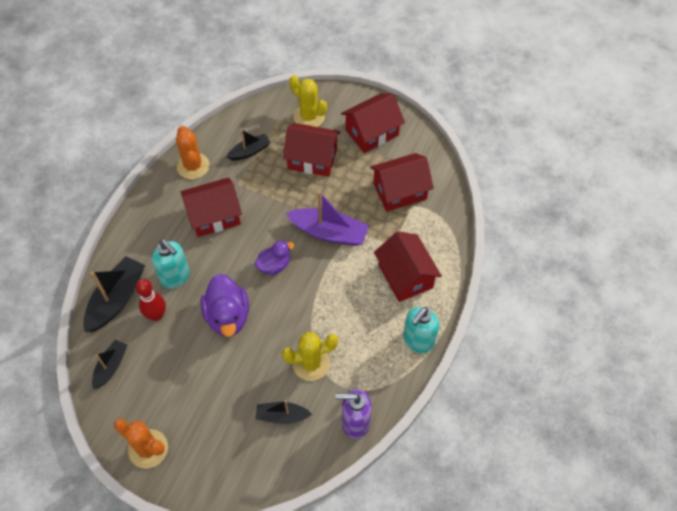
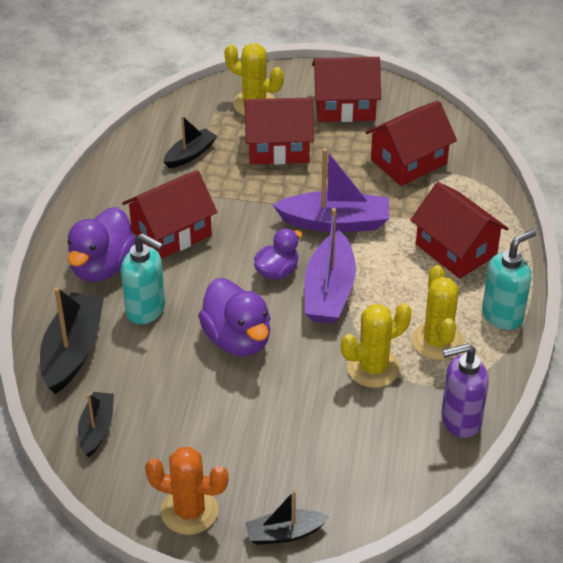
camera: 15 degrees left, 15 degrees down
(157, 315) = (137, 358): red bowling pin -> none
(159, 234) = (102, 267): none -> purple duck
(193, 166) = (118, 184): orange cactus -> none
(282, 416) = (359, 434): black boat -> black boat (284, 533)
(304, 291) = (329, 291): none -> purple boat
(363, 351) = (437, 341): none -> yellow cactus
(372, 132) = (345, 106): red house -> red house turned 45 degrees clockwise
(418, 341) = (503, 315): turquoise soap dispenser -> turquoise soap dispenser turned 150 degrees counterclockwise

